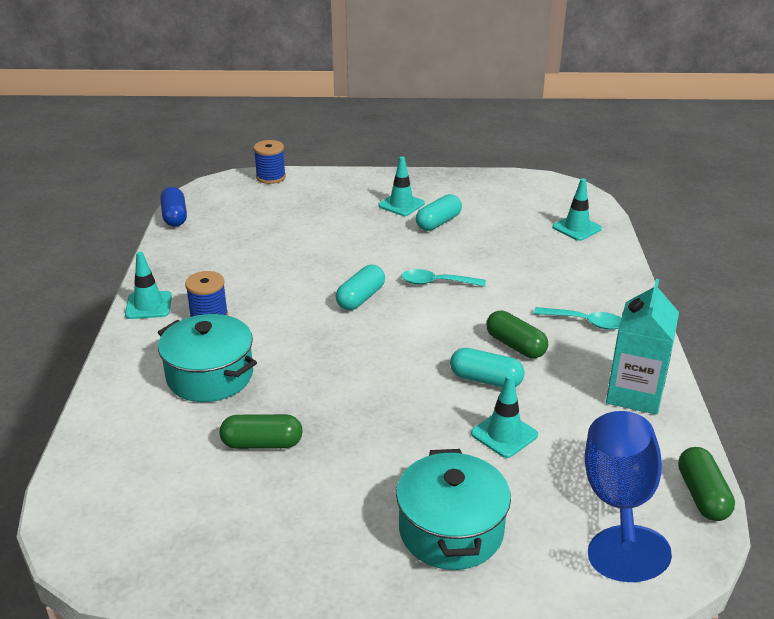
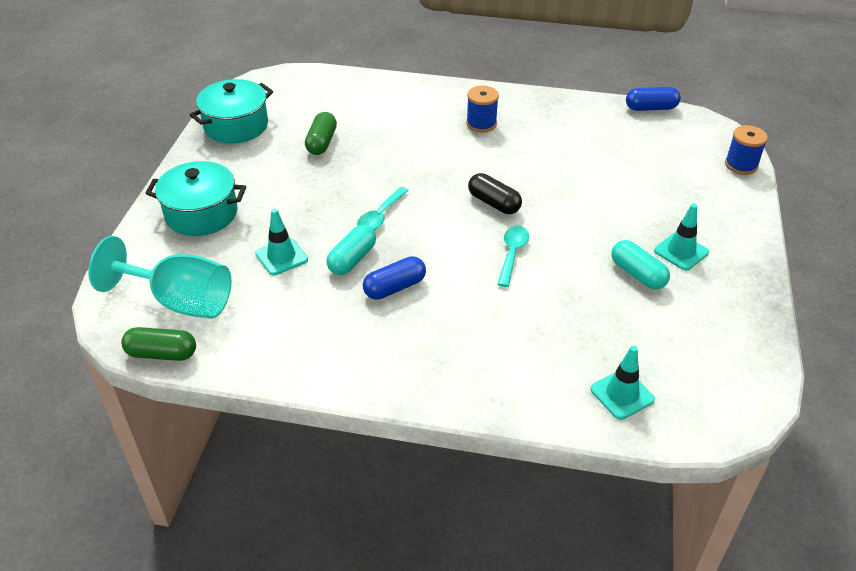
camera: 100 degrees right, 10 degrees up
(148, 305) = (504, 97): turquoise traffic cone -> none
(210, 376) = (404, 123): turquoise pot -> turquoise pot (236, 126)
(360, 298) = (494, 203): turquoise capsule -> black capsule
(515, 345) = (395, 287): green capsule -> blue capsule
(584, 322) = (419, 347): turquoise spoon -> turquoise spoon (380, 215)
(618, 503) = (180, 301): blue goblet -> turquoise goblet
(634, 394) = (298, 351): turquoise carton -> none

